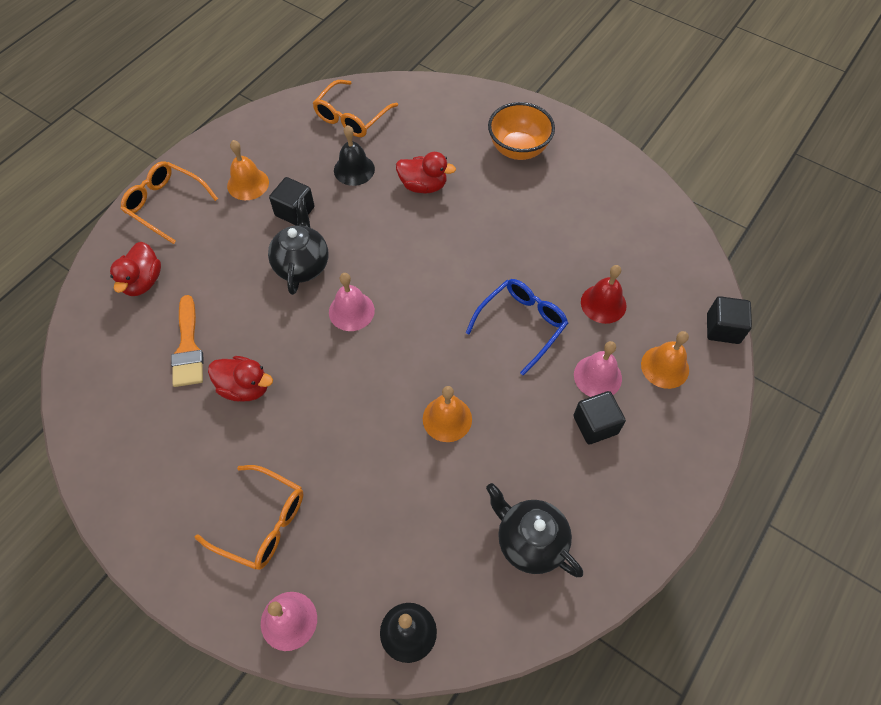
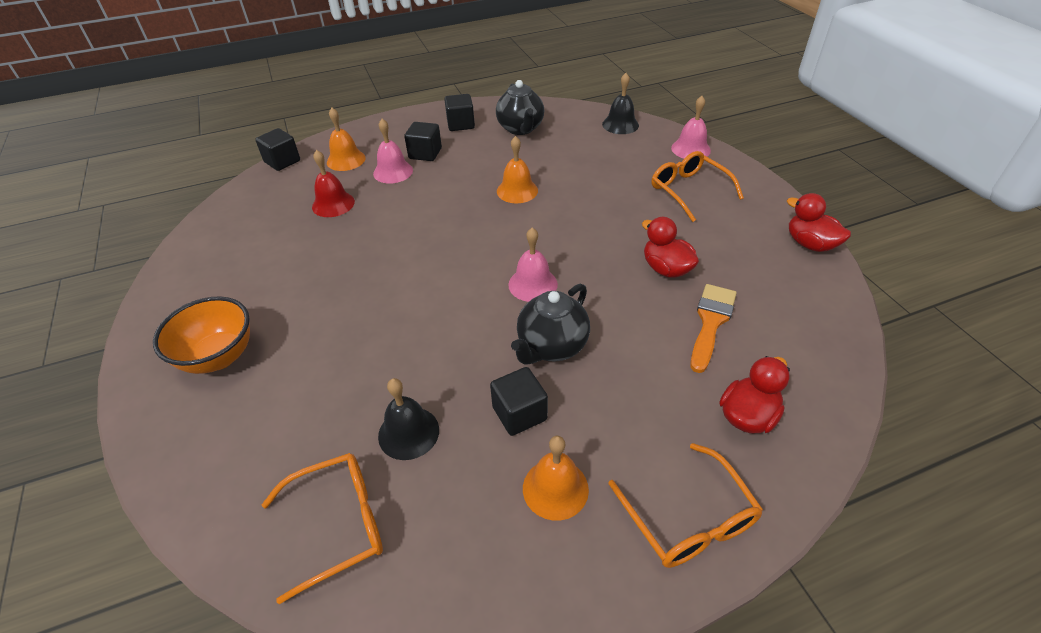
camera: 145 degrees left, 15 degrees down
(423, 185) = (355, 368): red duck -> red duck (810, 244)
(522, 324) = (405, 217): blue glasses -> none
(610, 507) = (460, 124): none -> black cube

